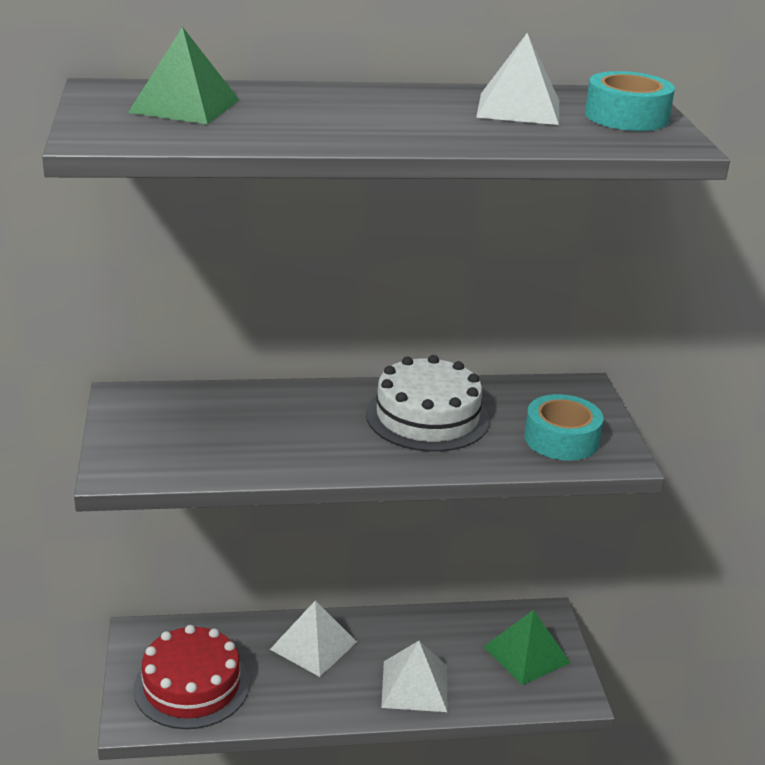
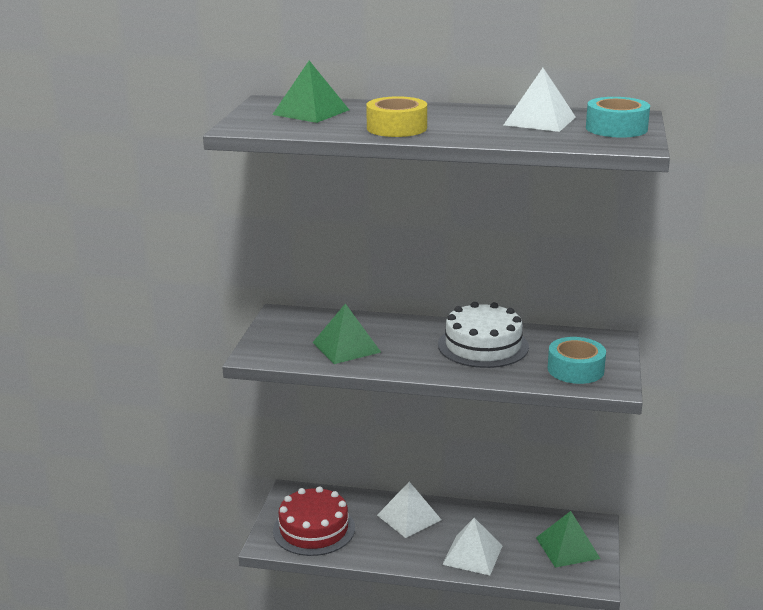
camera: 20 degrees right, 5 degrees down
(244, 441) = (346, 347): none -> green pyramid
(333, 129) = (396, 128): none -> yellow tape

